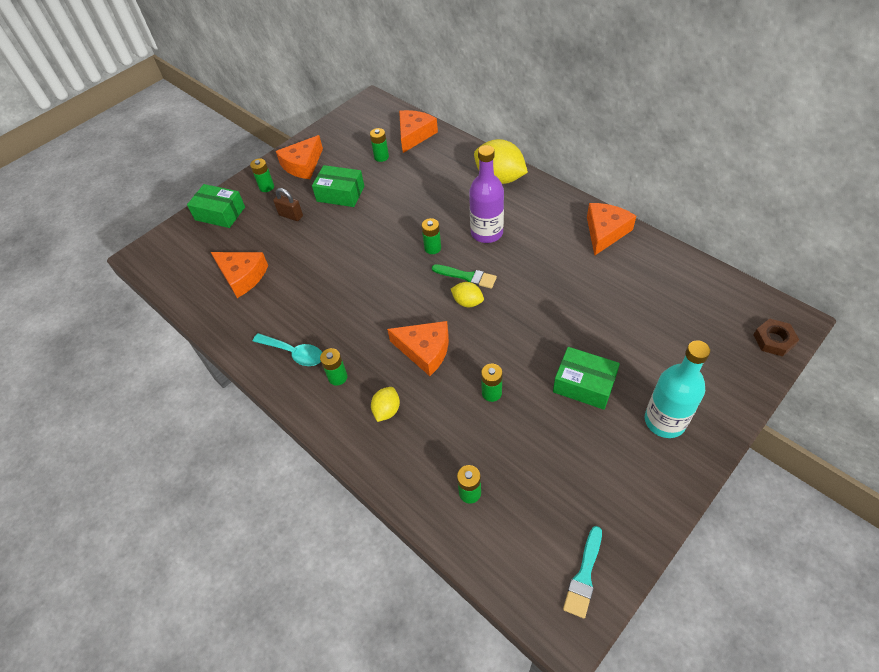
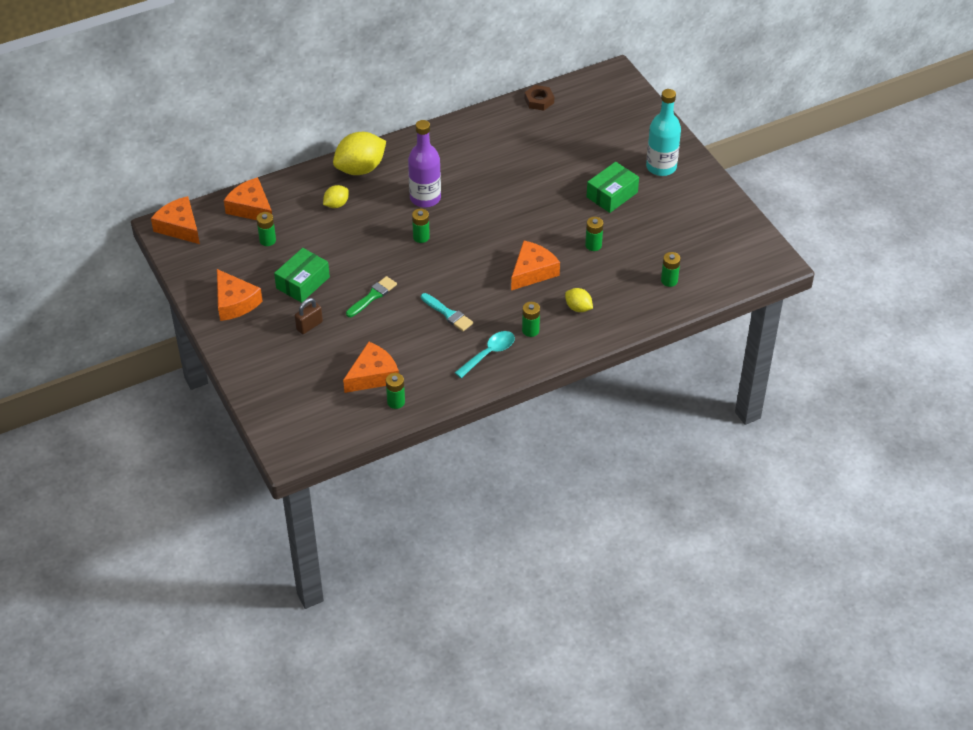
camera: 75 degrees left, 5 degrees down
(220, 213) = (267, 381): green box -> none
(266, 187) = (250, 337): green battery -> green battery (396, 402)
(467, 276) = (469, 225): green brush -> green brush (372, 296)
(467, 302) = (497, 233): yellow lemon -> yellow lemon (336, 204)
(584, 575) = (749, 244): turquoise brush -> turquoise brush (448, 314)
(605, 232) = (471, 129): orange cheese -> orange cheese (179, 227)
(774, 340) = (625, 89): brown nut -> brown nut (539, 100)

